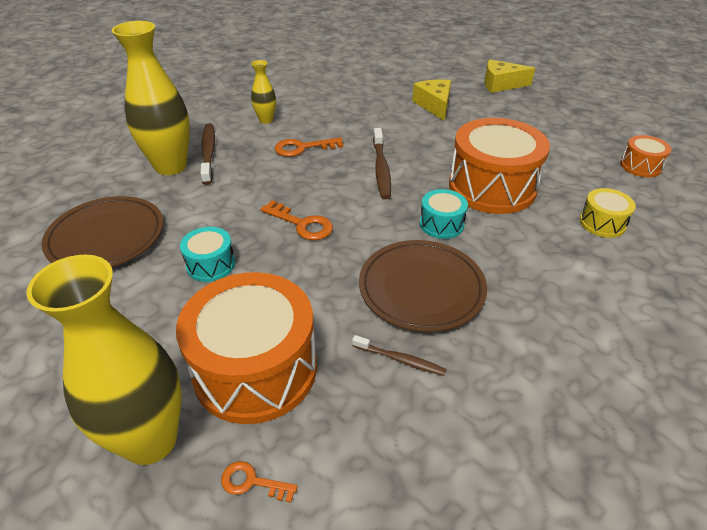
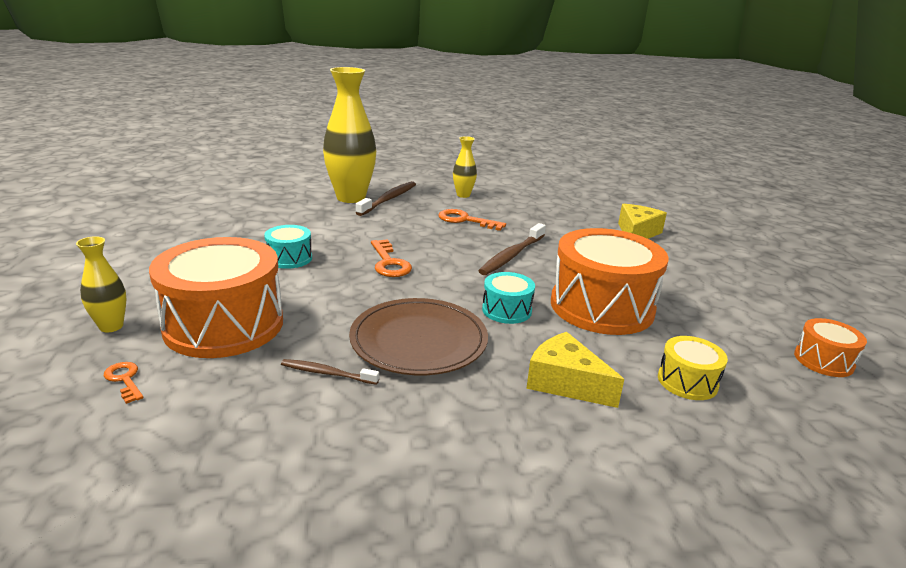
camera: 35 degrees right, 15 degrees down
(106, 236) = (252, 218): brown plate -> none
(150, 440) = (111, 326): yellow vase -> yellow vase, size x0.49
(400, 360) = (327, 373): brown toothbrush -> brown toothbrush turned 135 degrees clockwise
(501, 84) = (741, 241): yellow cheese -> yellow cheese (565, 382)

